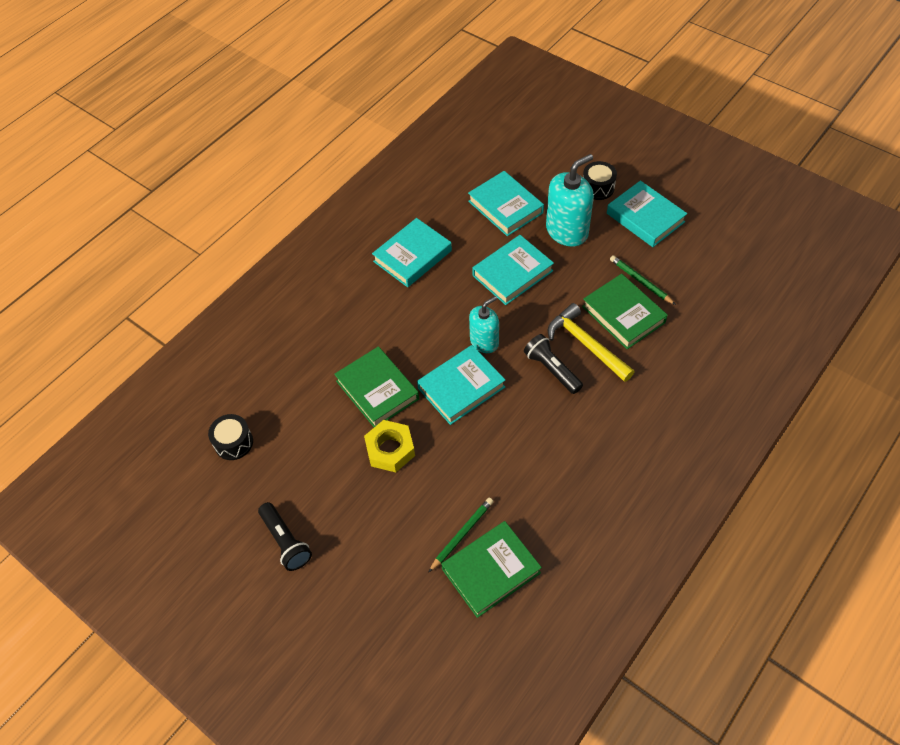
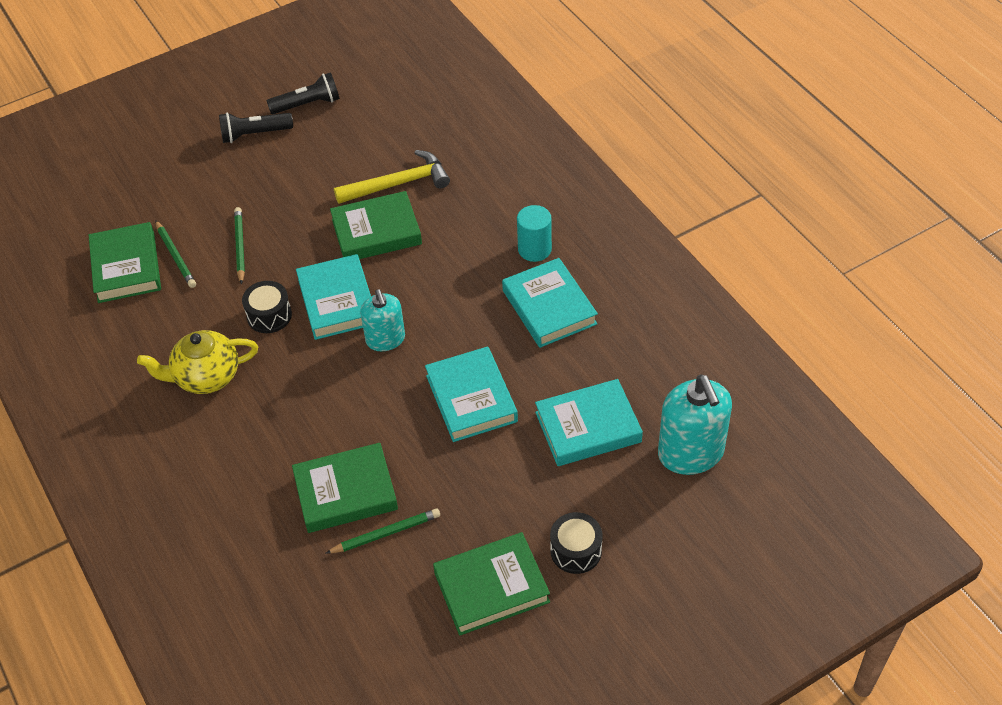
camera: 110 degrees right, 5 degrees down
(233, 443) = (380, 116): black drum -> black drum (269, 315)
(359, 281) = (534, 249): none -> turquoise cylinder
(390, 449) = (300, 226): yellow nut -> none
(430, 486) = (240, 246): none -> green pencil
(552, 369) = (311, 390): black flashlight -> black flashlight (308, 104)
(567, 231) = (512, 482): turquoise soap dispenser -> turquoise soap dispenser (691, 453)
(574, 446) = (206, 377): none -> yellow teapot
(586, 344) = (326, 436): yellow hammer -> yellow hammer (398, 184)
(645, 218) = (491, 587): turquoise book -> green book

